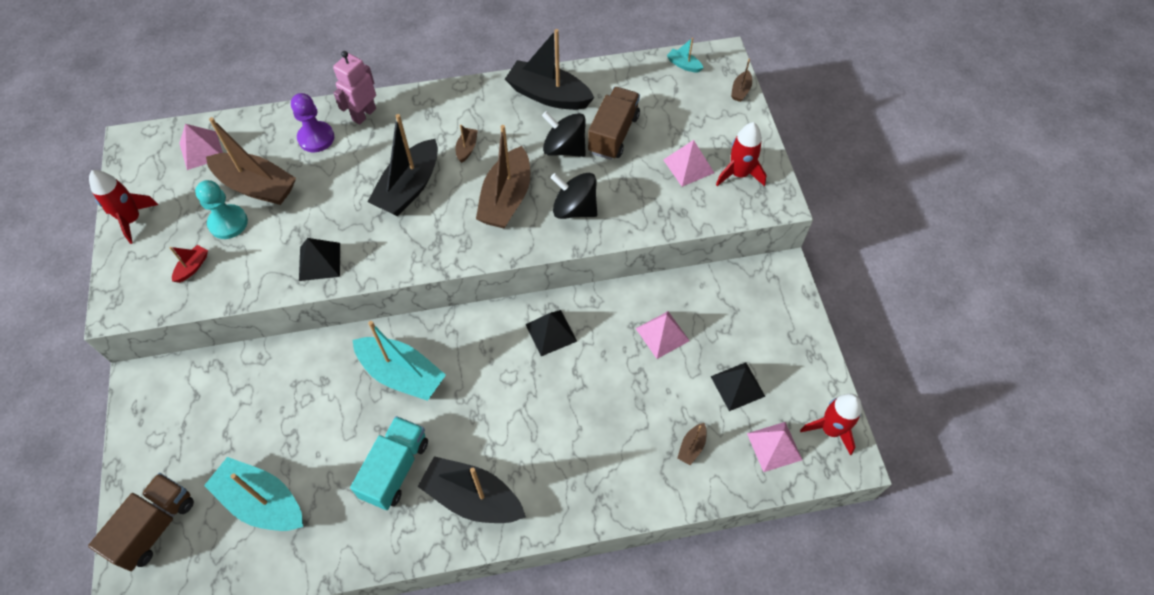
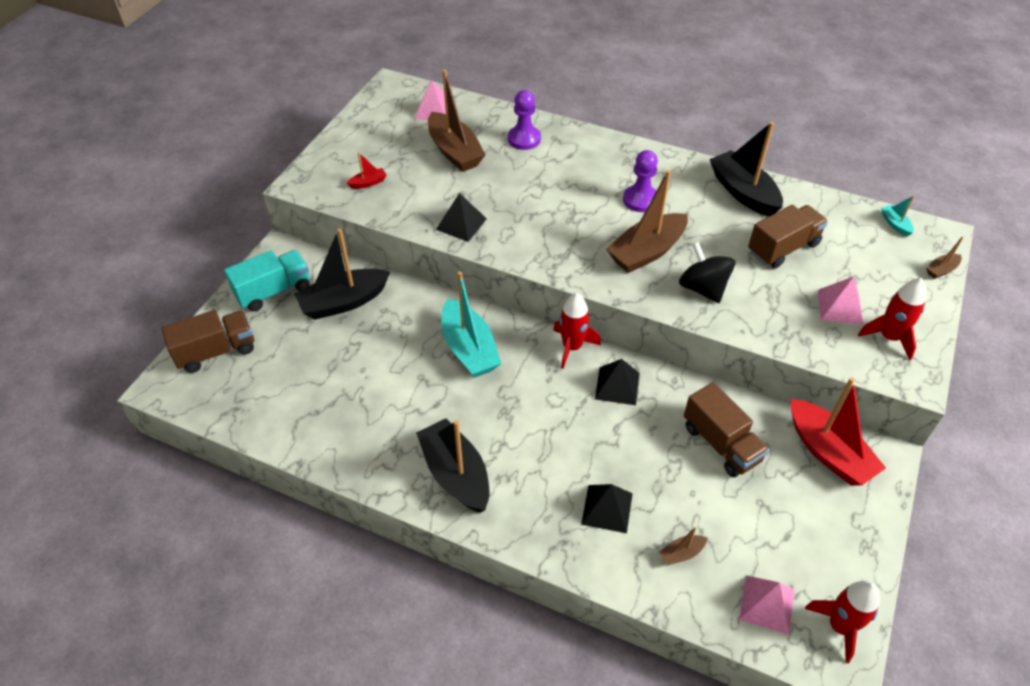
camera: 35 degrees right, 10 degrees down
(132, 219) = (352, 133): red rocket -> red rocket (572, 347)
(228, 223) = (415, 166): turquoise pawn -> none
(262, 502) = (298, 379): turquoise boat -> none
(364, 114) = (574, 139): pink robot -> none
(395, 469) = (411, 415): turquoise truck -> turquoise truck (273, 291)
(409, 187) = (570, 206): black boat -> black boat (344, 302)
(467, 148) = (640, 200): brown boat -> purple pawn
(564, 148) = (728, 238): black spinning top -> none
(662, 334) = (721, 443): pink pyramid -> brown truck
(737, 386) = (765, 529): black pyramid -> black pyramid (607, 508)
(742, 293) = (828, 452): none -> red boat

